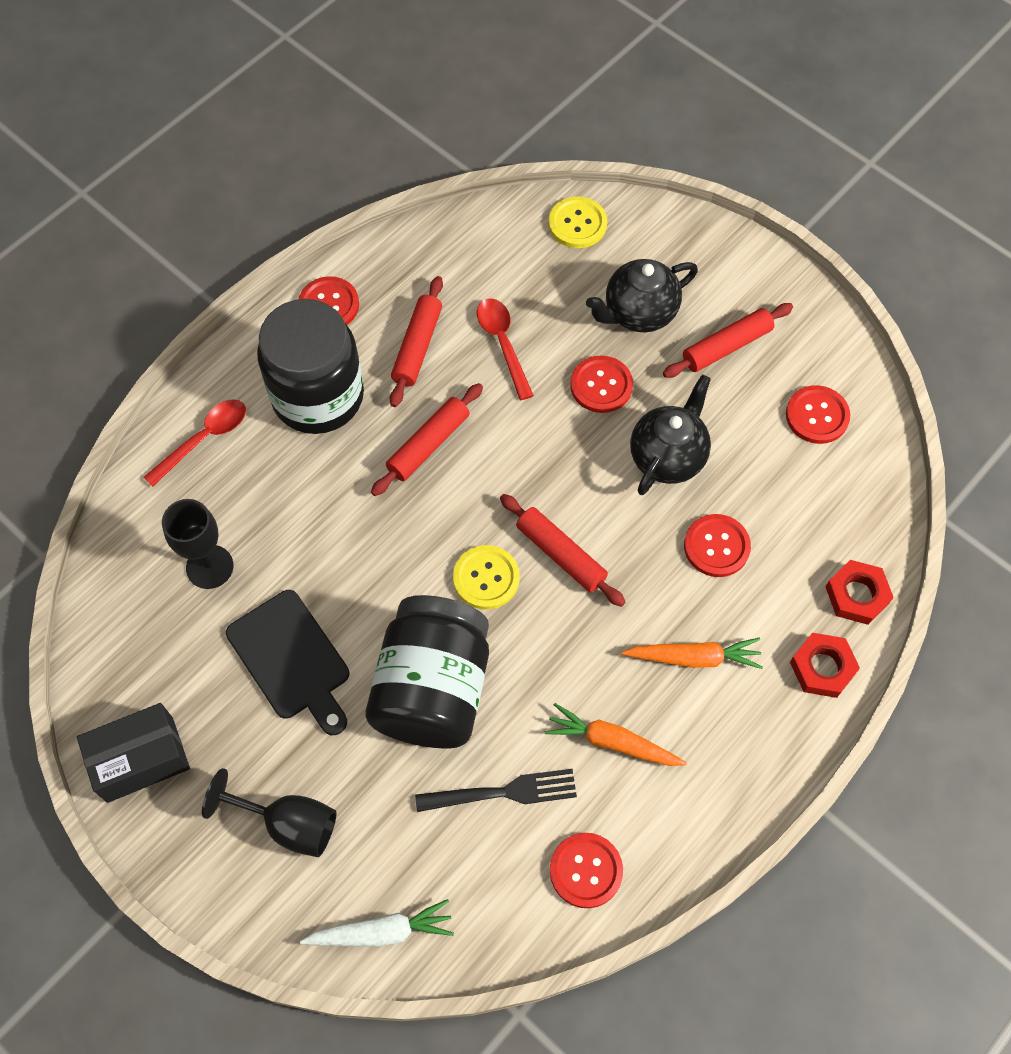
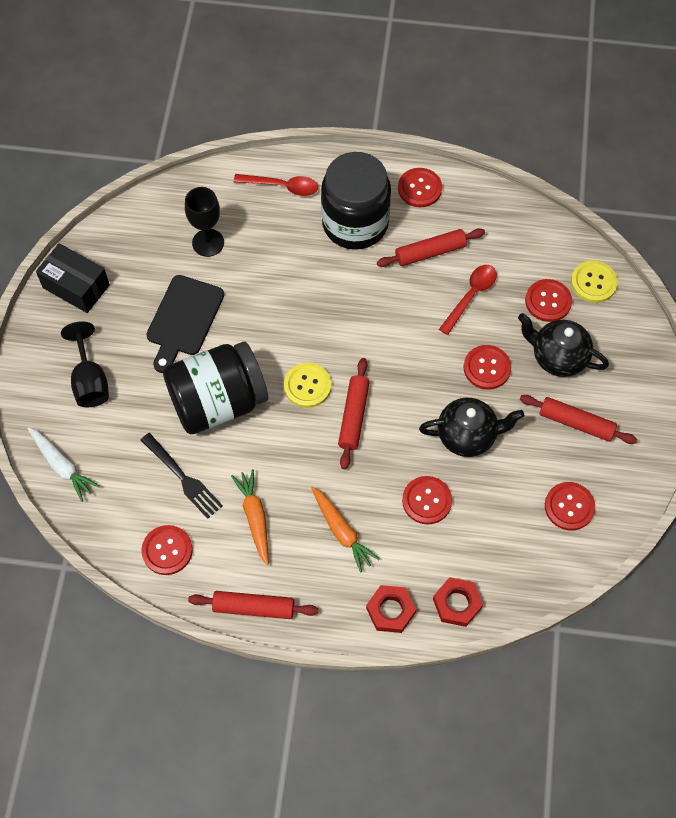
camera: 55 degrees right, 0 degrees up
(428, 444) = (370, 300): red rolling pin -> red rolling pin (253, 607)
(566, 278) = (548, 301): none -> red button

